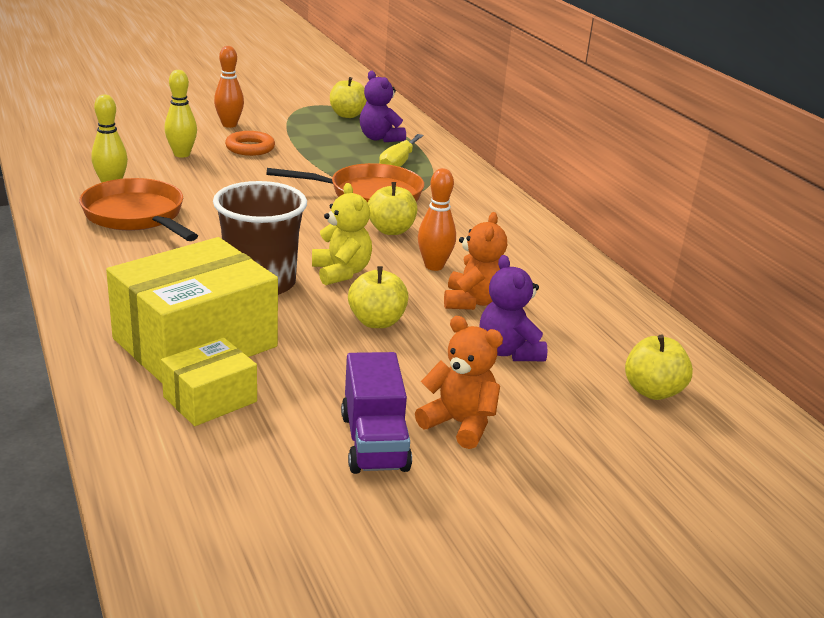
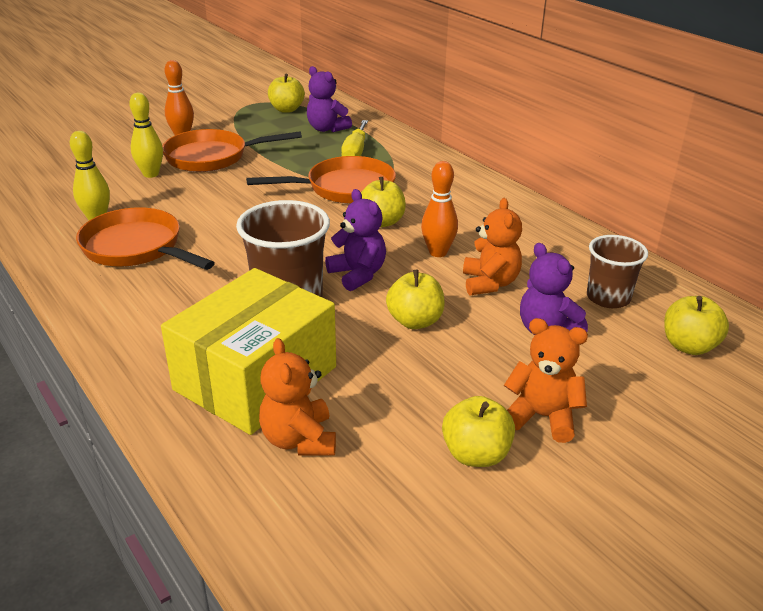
camera: 10 degrees left, 5 degrees up
(210, 399) = (299, 440): yellow box -> orange teddy bear
(250, 148) = (212, 157): orange ring -> orange pan
(341, 272) = (358, 274): yellow teddy bear -> purple teddy bear
(374, 442) = (476, 454): purple truck -> yellow apple
(591, 334) = (608, 298): none -> brown cup

